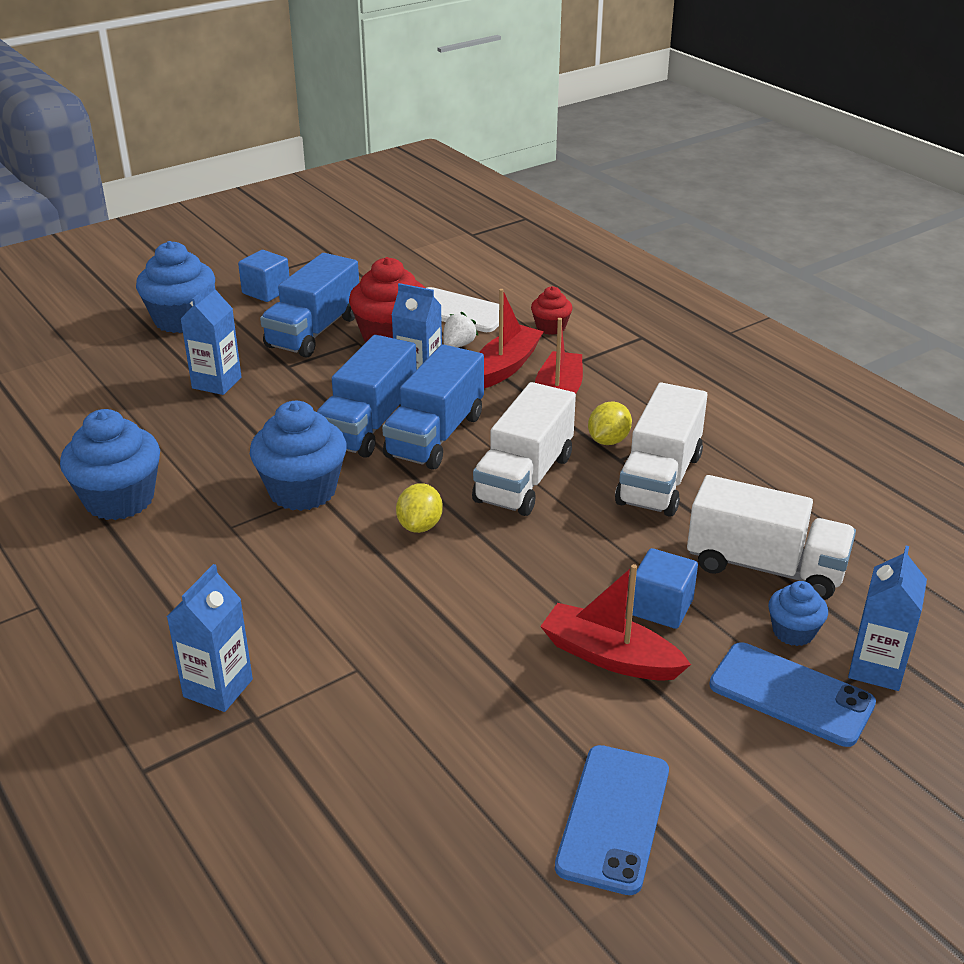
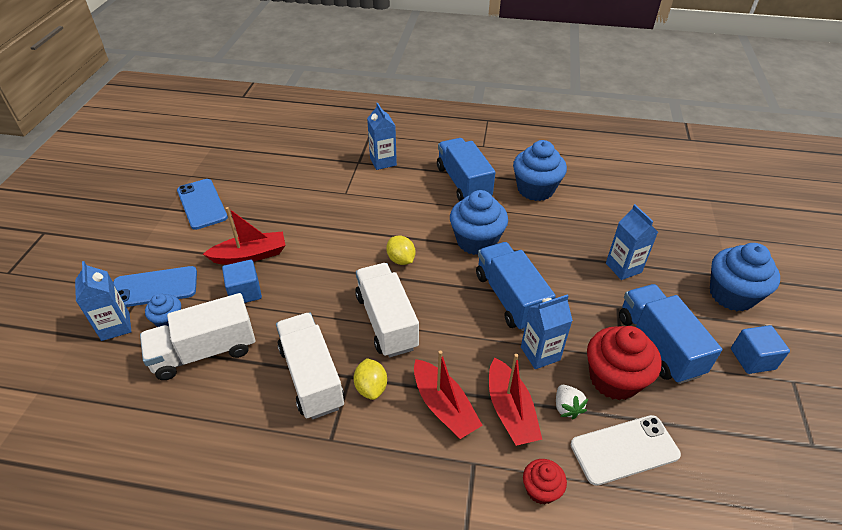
camera: 135 degrees right, 10 degrees up
(435, 436) = (468, 316): blue truck -> blue truck (463, 183)

